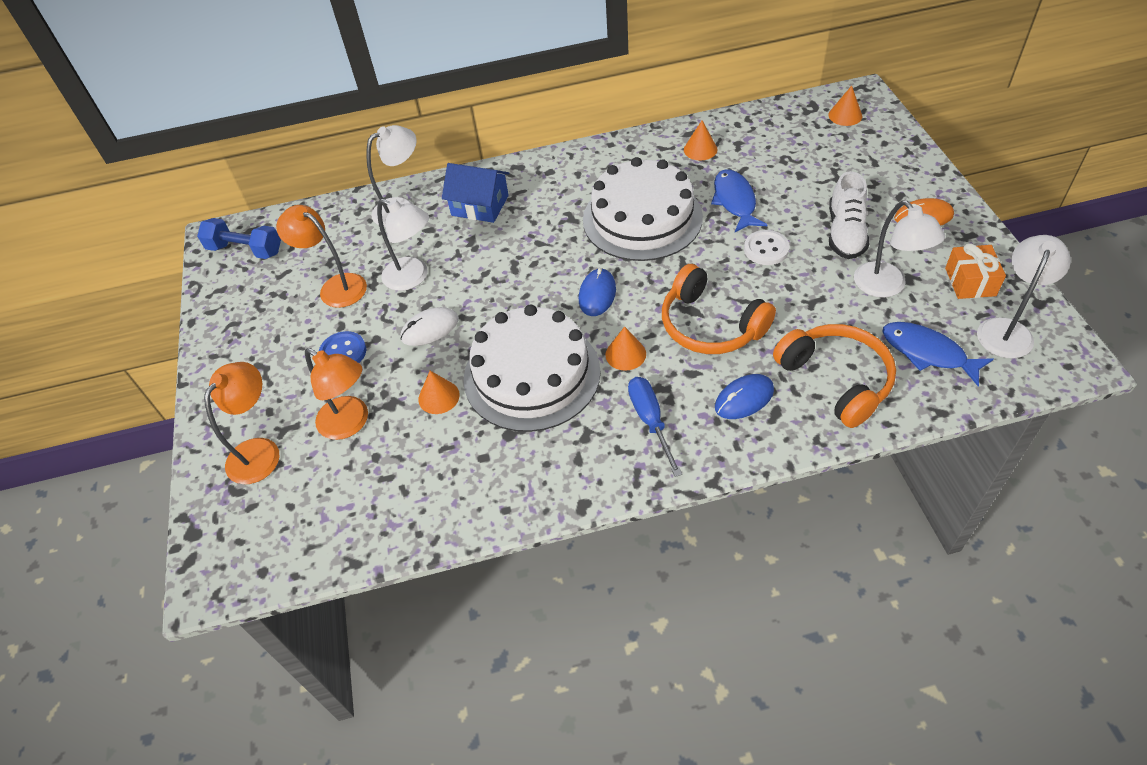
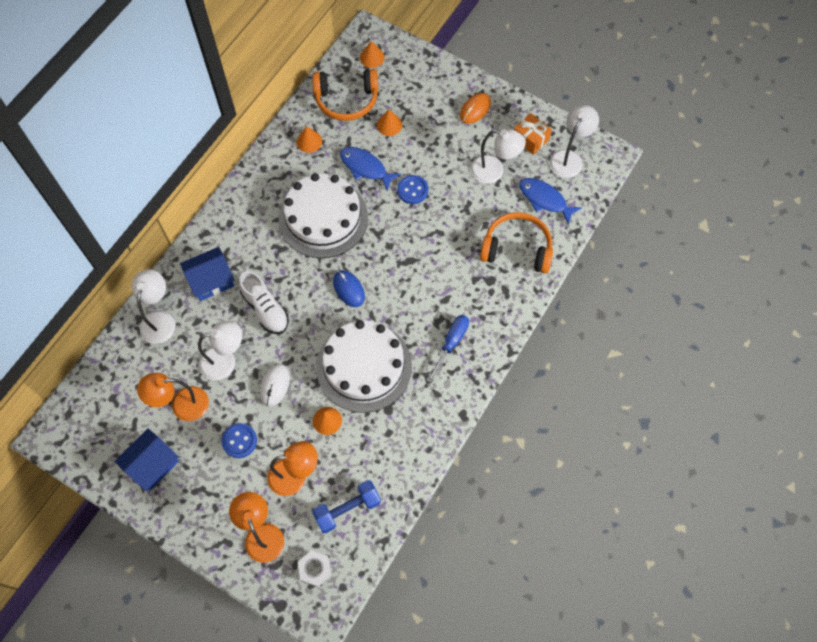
camera: 50 degrees left, 15 degrees up
(245, 250) = (84, 429): blue dumbbell -> blue dumbbell (347, 509)
(255, 316) = (152, 464): none -> blue house
(261, 528) = (315, 569): none -> white nut
(625, 354) = (401, 315): orange cone -> orange cone (389, 125)
(650, 421) = (451, 343): blue screwdriver -> blue screwdriver turned 90 degrees clockwise
(710, 325) = (428, 263): orange headphones -> orange headphones (346, 100)
(744, 398) = (484, 294): blue mouse -> none
(766, 249) = (412, 190): white button -> blue button
(845, 233) = (444, 149): white shoe -> white shoe (265, 309)
(927, 353) = (545, 200): blue fish -> blue fish turned 45 degrees clockwise
(1007, 329) = (569, 158): white lamp -> white lamp turned 45 degrees clockwise

